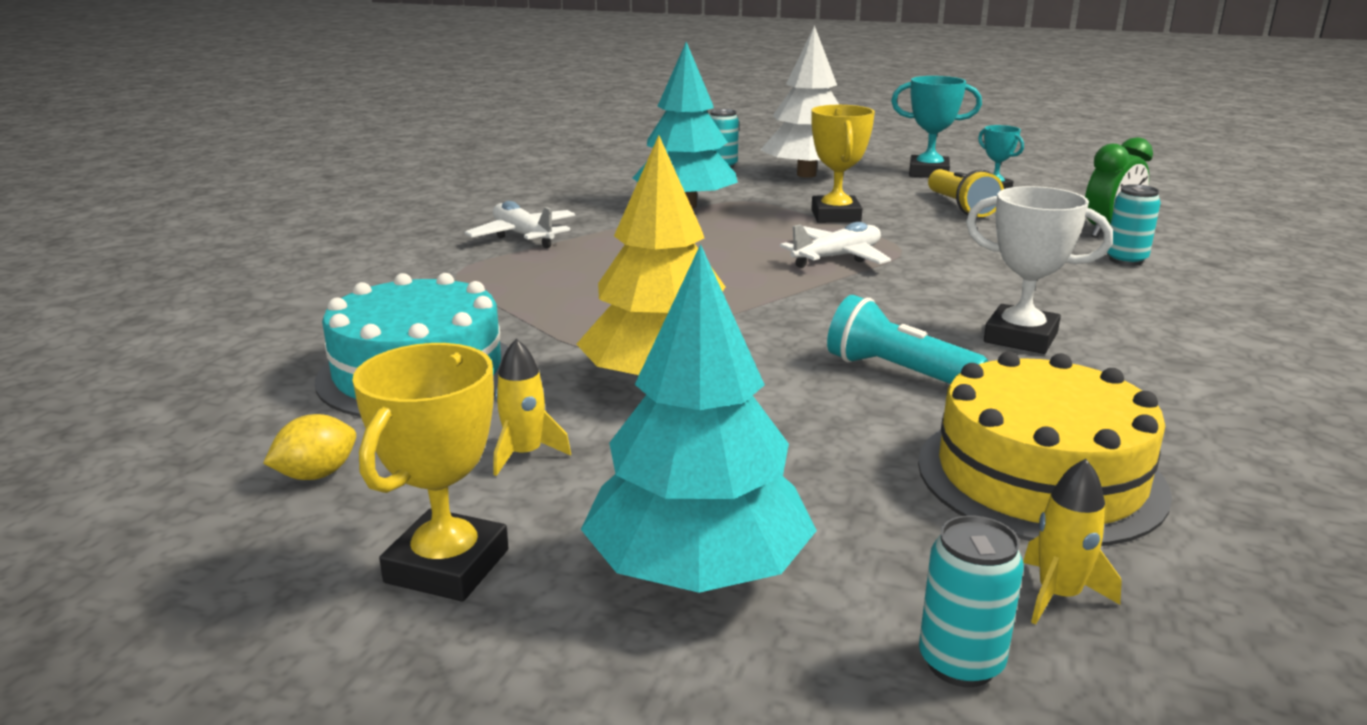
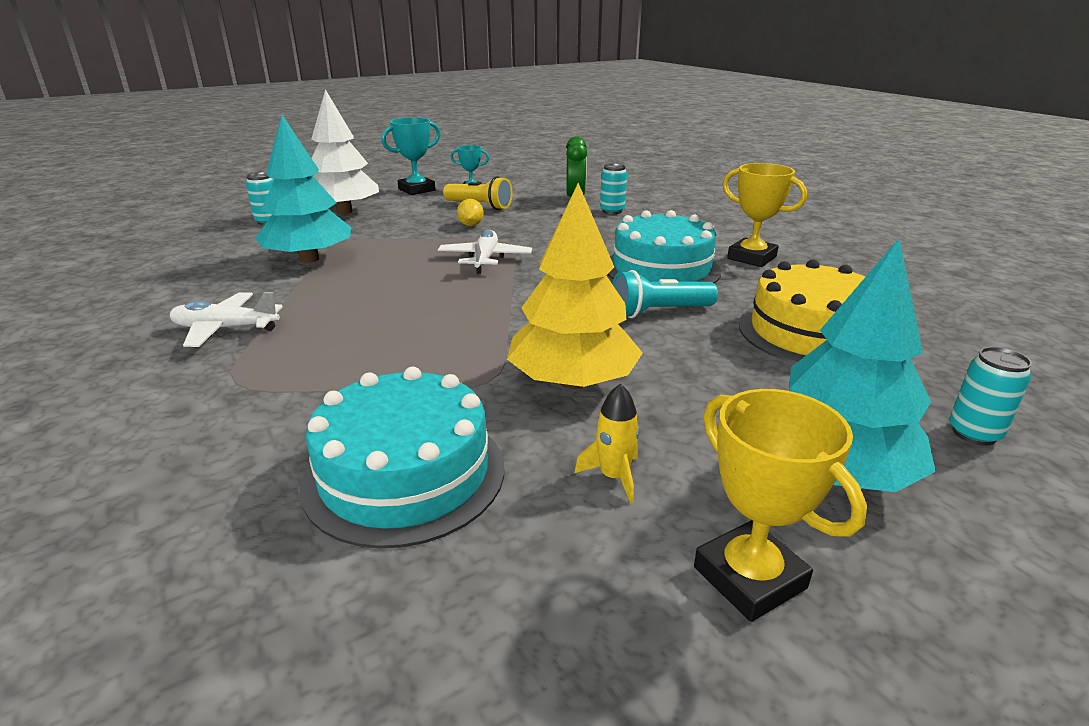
camera: 50 degrees left, 5 degrees up
(316, 475) = (527, 601): yellow lemon -> yellow lemon (471, 225)
(835, 216) = (425, 233): yellow trophy -> yellow trophy (751, 258)
(1020, 337) = (661, 269): white trophy -> turquoise cake
(1058, 595) = (926, 381): yellow rocket -> none

